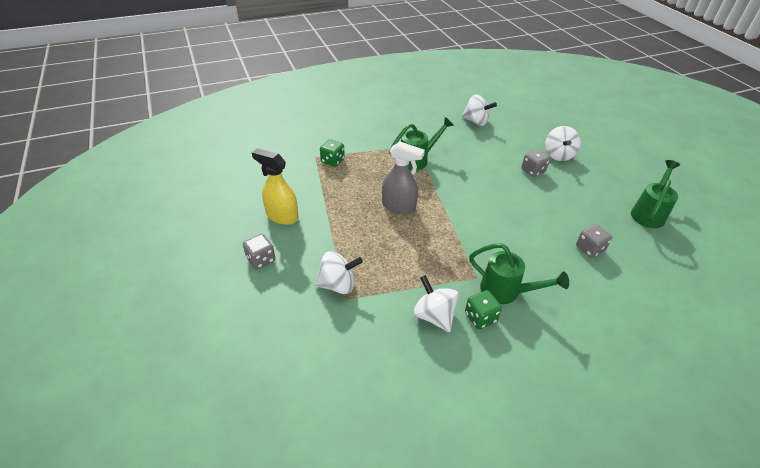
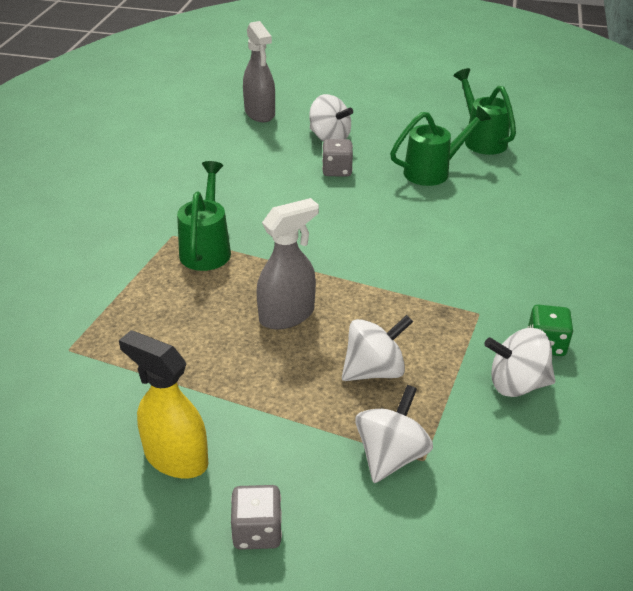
camera: 55 degrees left, 5 degrees down
(282, 216) = (175, 458): yellow spray bottle -> yellow spray bottle turned 60 degrees clockwise
(332, 161) = (104, 334): green dice -> none
(476, 121) = (189, 158): white spinning top -> white spinning top (374, 370)
(506, 291) = (520, 302): green watering can -> green watering can (433, 171)
(544, 123) = (260, 113): none -> grey spray bottle
(589, 249) = (501, 206): grey dice -> none

